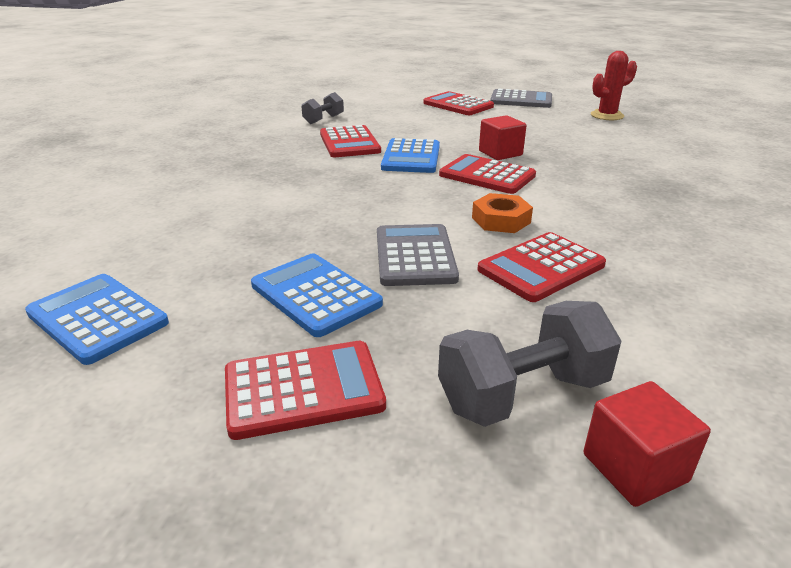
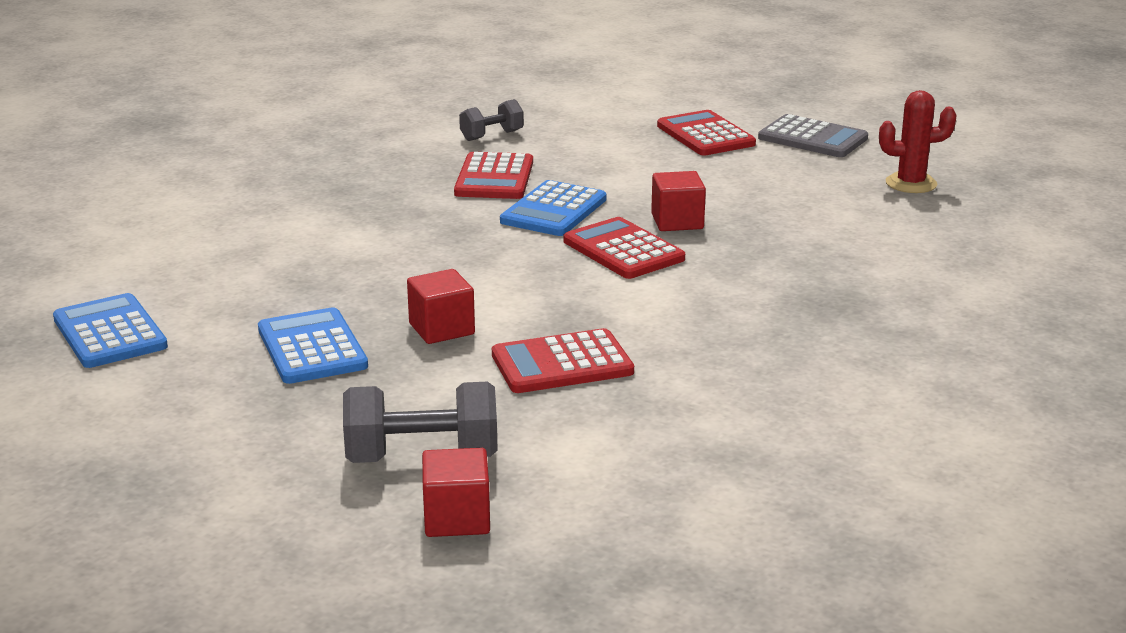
camera: 20 degrees right, 5 degrees down
(303, 389) = (245, 418): red calculator -> none
(415, 256) = (441, 329): grey calculator -> red cube
(501, 220) = (577, 307): orange nut -> none

